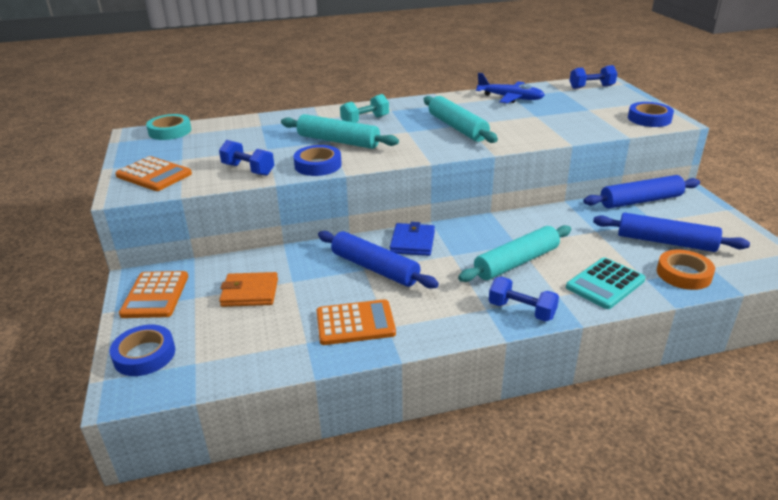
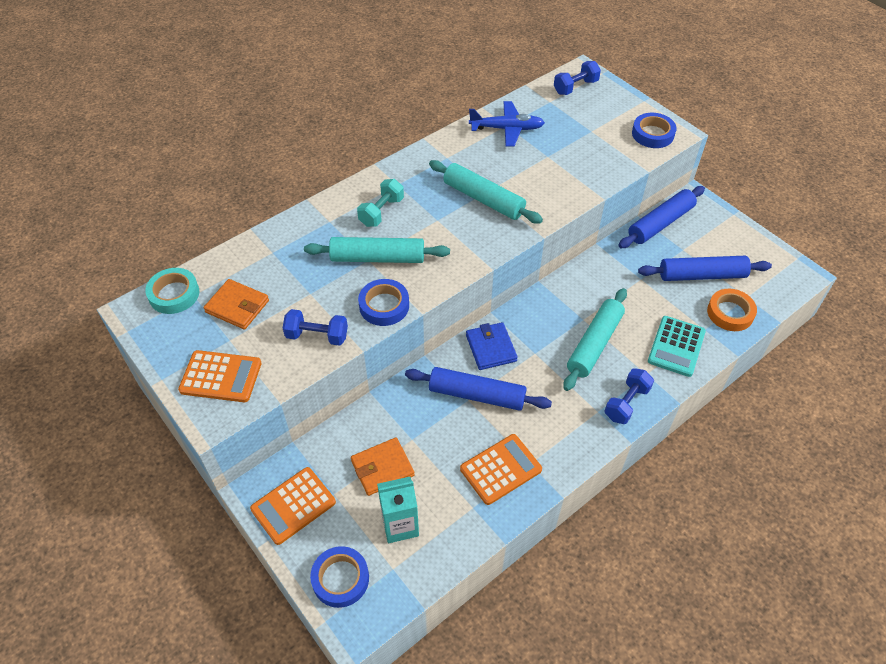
camera: 25 degrees left, 20 degrees up
(155, 295) = (293, 505): orange calculator -> orange calculator turned 75 degrees clockwise
(206, 144) = (237, 306): none -> orange wallet
(229, 334) = (400, 525): none -> turquoise carton
(521, 311) = (626, 403): blue dumbbell -> blue dumbbell turned 60 degrees counterclockwise

